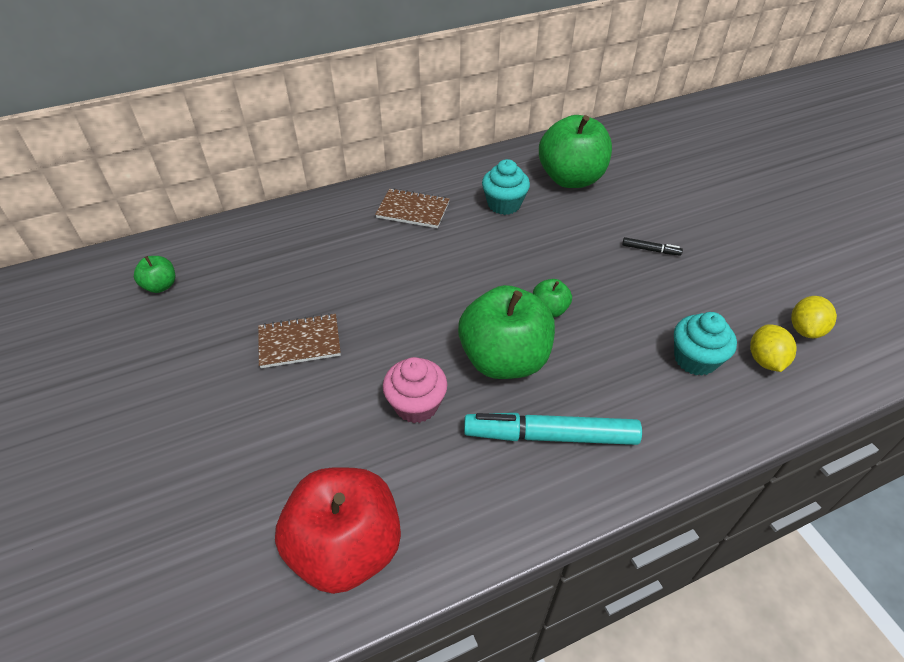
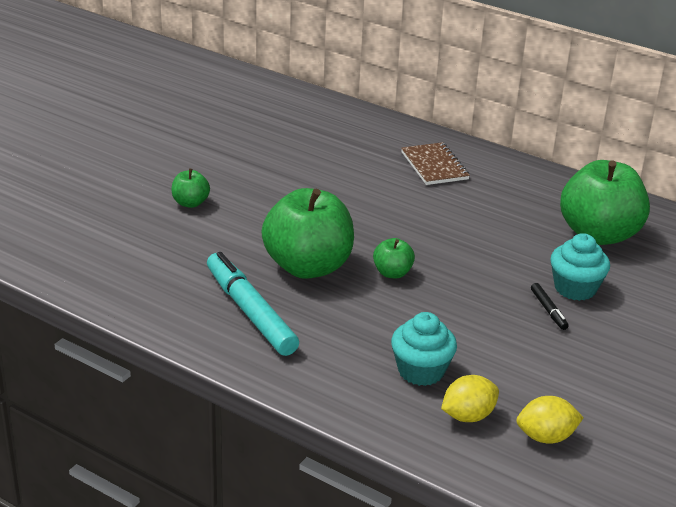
camera: 55 degrees right, 15 degrees down
(161, 286) = (219, 97): green apple -> green apple (190, 203)
(299, 342) = (227, 171): brown notebook -> none
(346, 547) = (75, 254): red apple -> none
(416, 404) = (219, 241): pink cupcake -> none
(504, 204) = (505, 208): turquoise cupcake -> turquoise cupcake (575, 288)

